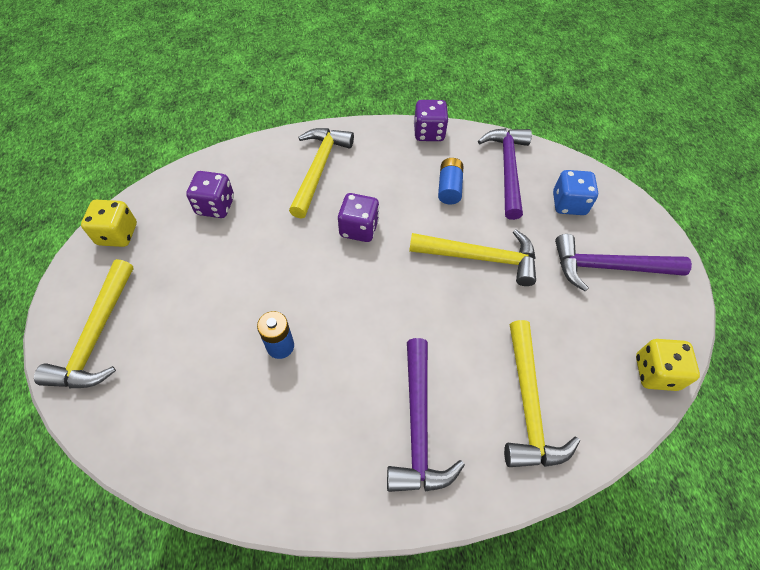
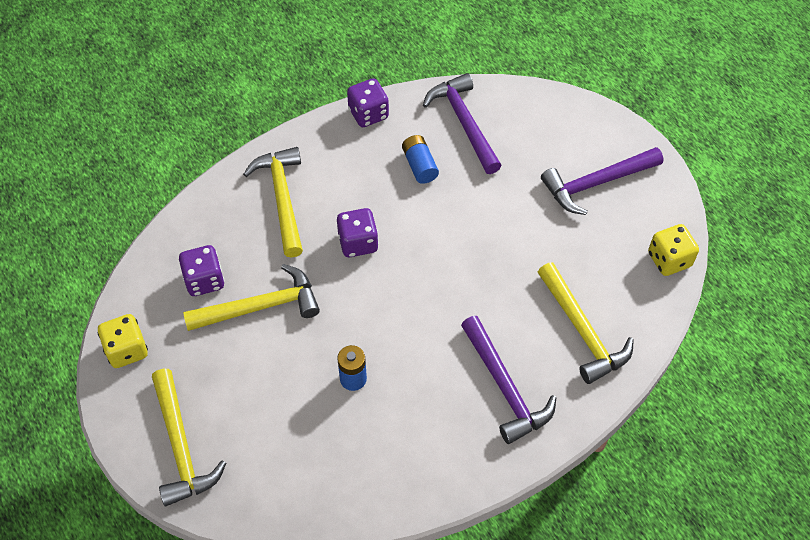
camera: 25 degrees left, 0 degrees up
(480, 258) = (483, 222): yellow hammer -> yellow hammer (260, 306)
(568, 204) = (536, 136): blue dice -> none

